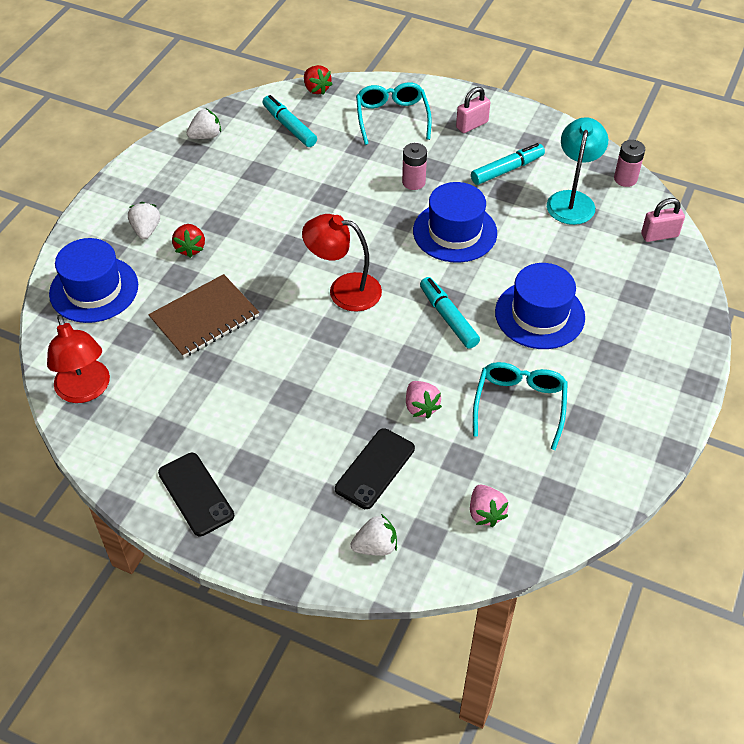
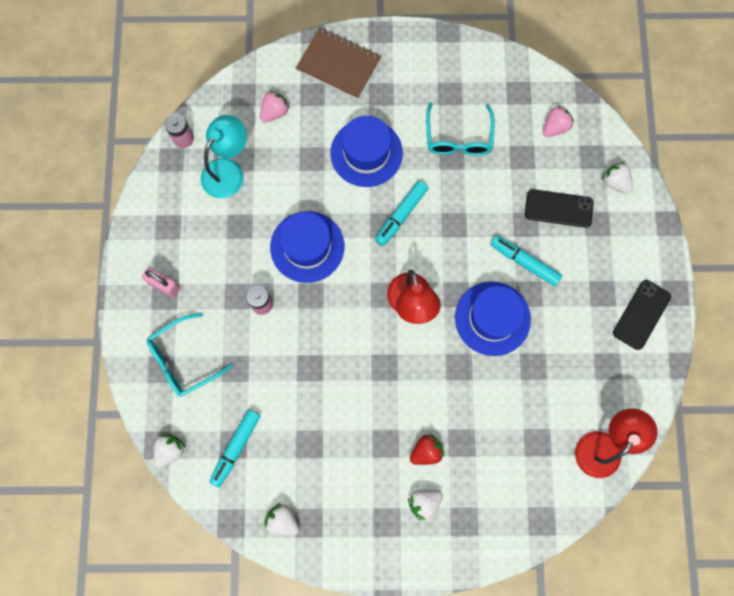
camera: 115 degrees left, 25 degrees up
(94, 289) = (508, 505): blue hat -> blue hat (492, 318)
(204, 317) = (491, 397): brown notebook -> brown notebook (338, 65)
(316, 89) = (170, 450): red strawberry -> white strawberry
(421, 407) = (493, 200): pink strawberry -> pink strawberry (274, 112)
(507, 170) = (212, 234): turquoise marker -> turquoise marker (524, 262)
(519, 406) = (458, 137): turquoise glasses -> turquoise glasses turned 75 degrees counterclockwise
(572, 200) = (228, 170): turquoise lamp -> turquoise lamp turned 135 degrees clockwise
(659, 235) = (240, 95): pink padlock -> none

